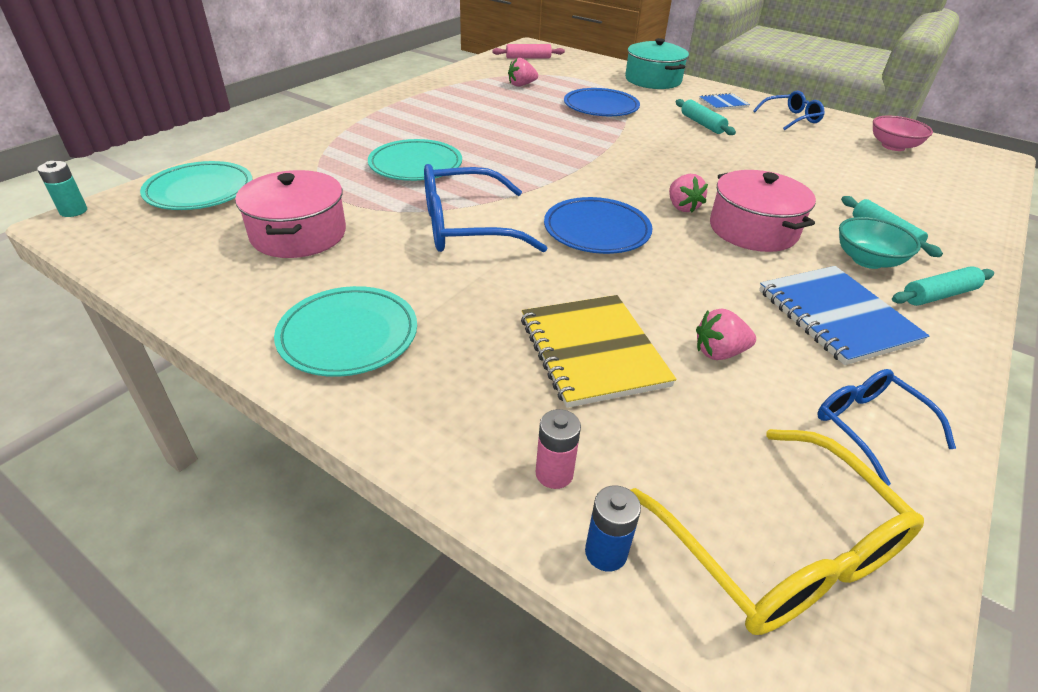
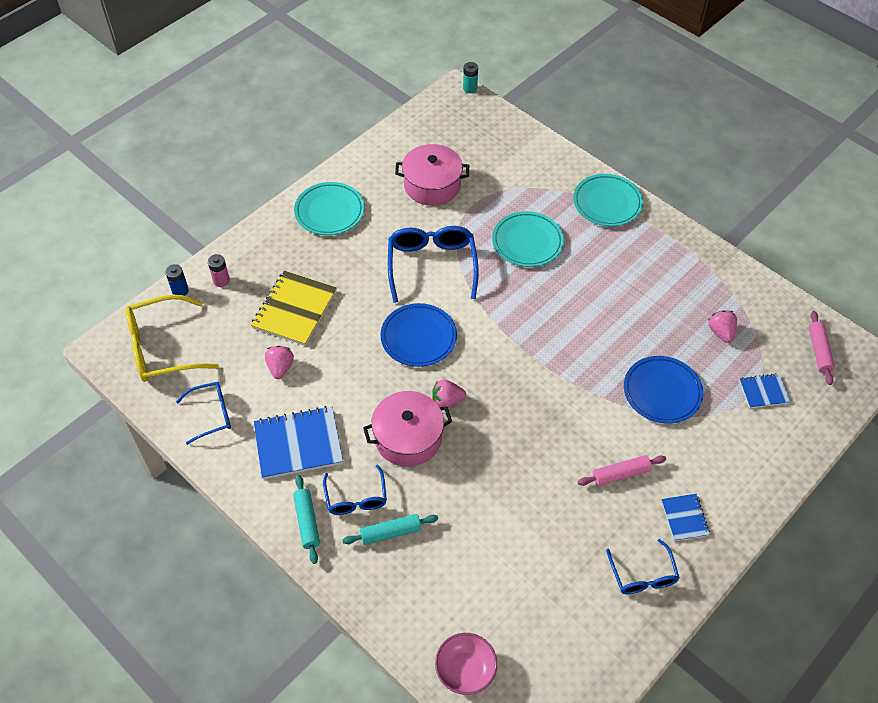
camera: 100 degrees right, 15 degrees up
(200, 191) = (492, 135): turquoise plate -> turquoise plate (607, 203)
(579, 75) = (763, 392): none -> blue notebook
(592, 351) = (294, 309): yellow notebook -> yellow notebook turned 60 degrees counterclockwise
(653, 80) = (757, 466): turquoise pot -> none
(702, 124) = (620, 474): turquoise rolling pin -> pink rolling pin
(867, 260) = (356, 498): turquoise bowl -> blue glasses
(893, 146) = (565, 650): pink bowl -> pink bowl (465, 670)

